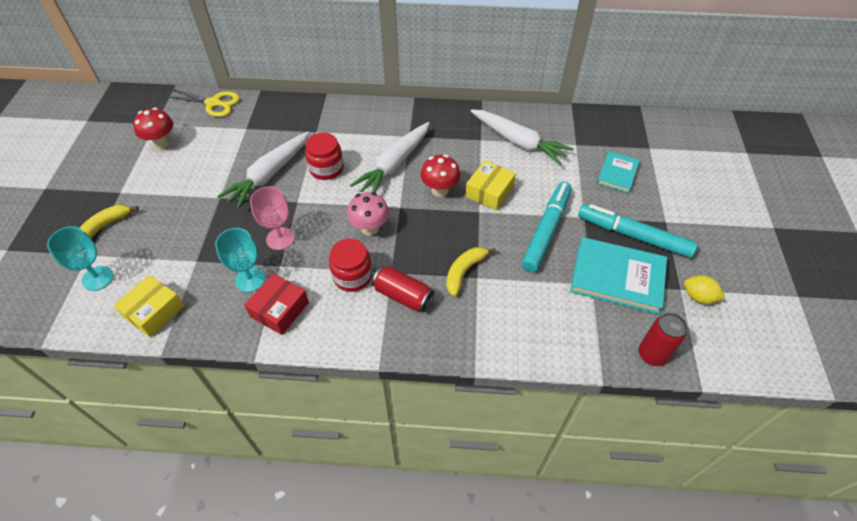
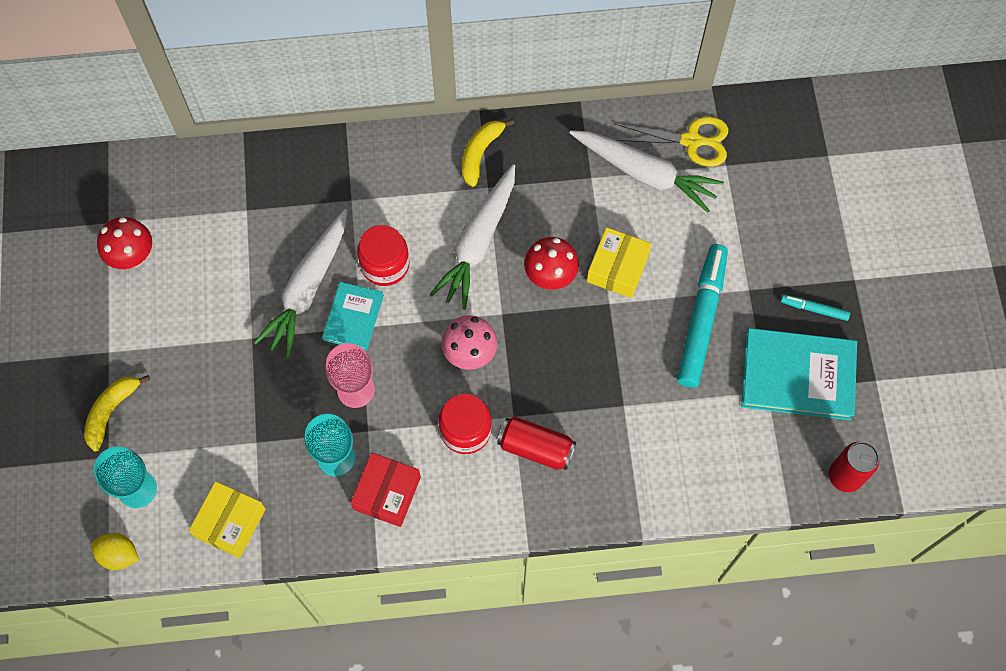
camera: 10 degrees left, 15 degrees up
(213, 103) = (180, 169): yellow scissors -> yellow scissors (691, 141)
(464, 272) = (606, 400): yellow banana -> yellow banana (480, 154)
(617, 173) = (787, 209): turquoise book -> turquoise book (353, 317)
(633, 236) = (814, 309): turquoise marker -> turquoise marker, size x0.46
(698, 297) = (897, 388): yellow lemon -> yellow lemon (119, 555)

